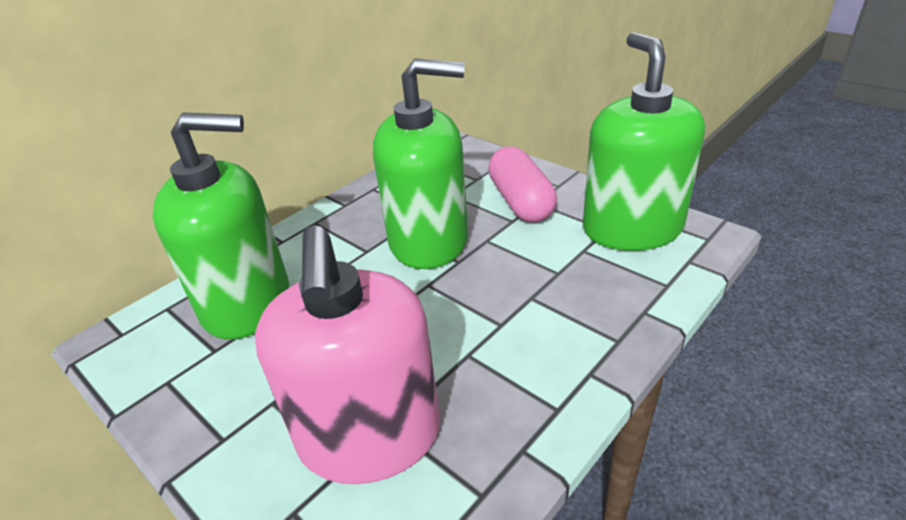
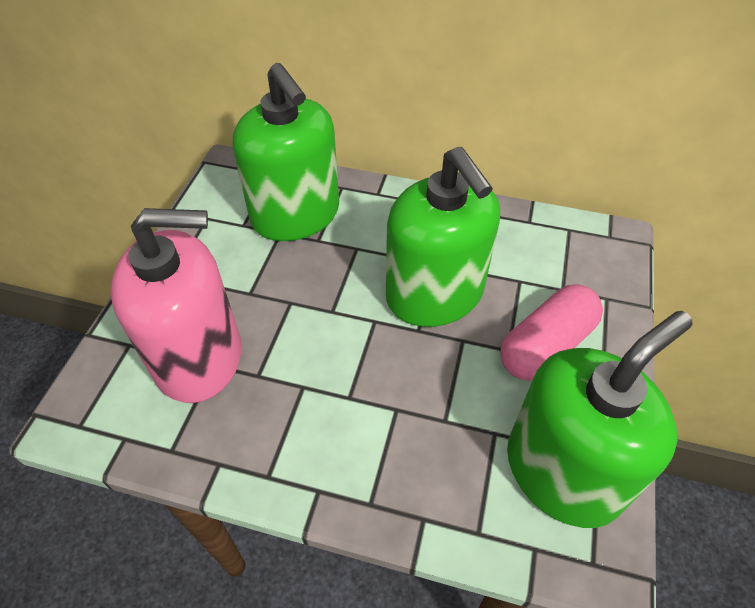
camera: 60 degrees right, 15 degrees up
(370, 436) = (199, 357): pink soap dispenser -> pink soap dispenser turned 150 degrees counterclockwise

